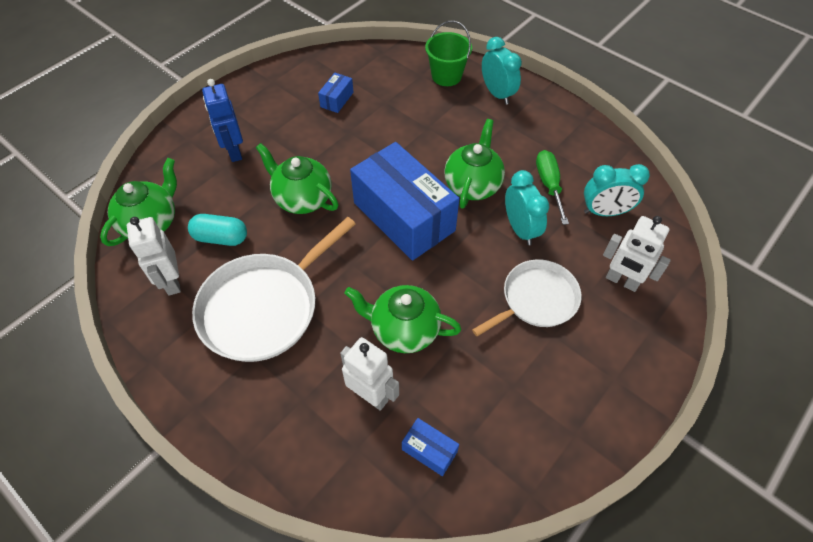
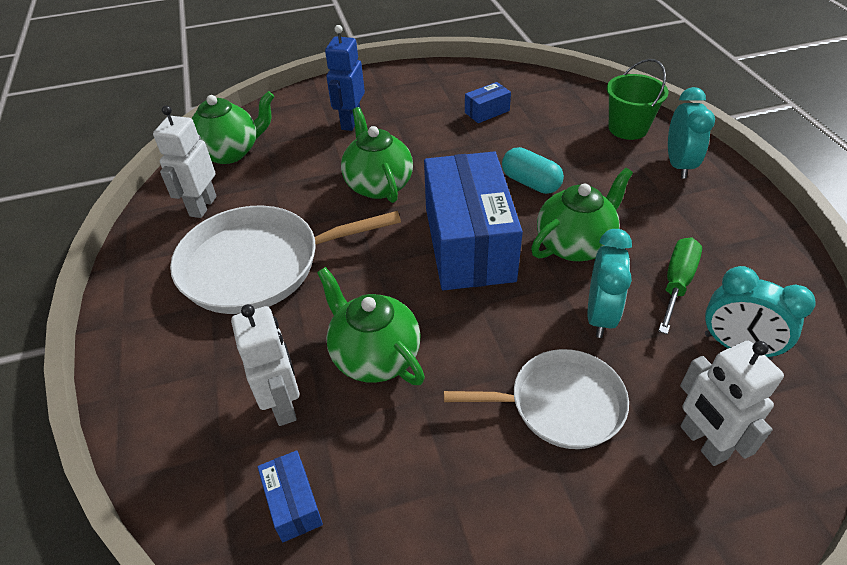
camera: 35 degrees right, 10 degrees down
(221, 238) = (275, 188): turquoise capsule -> turquoise capsule (530, 183)

